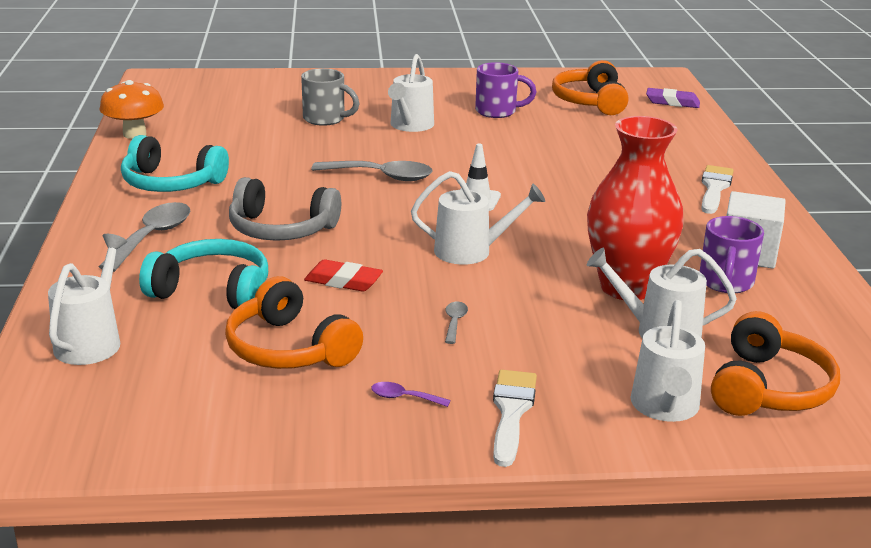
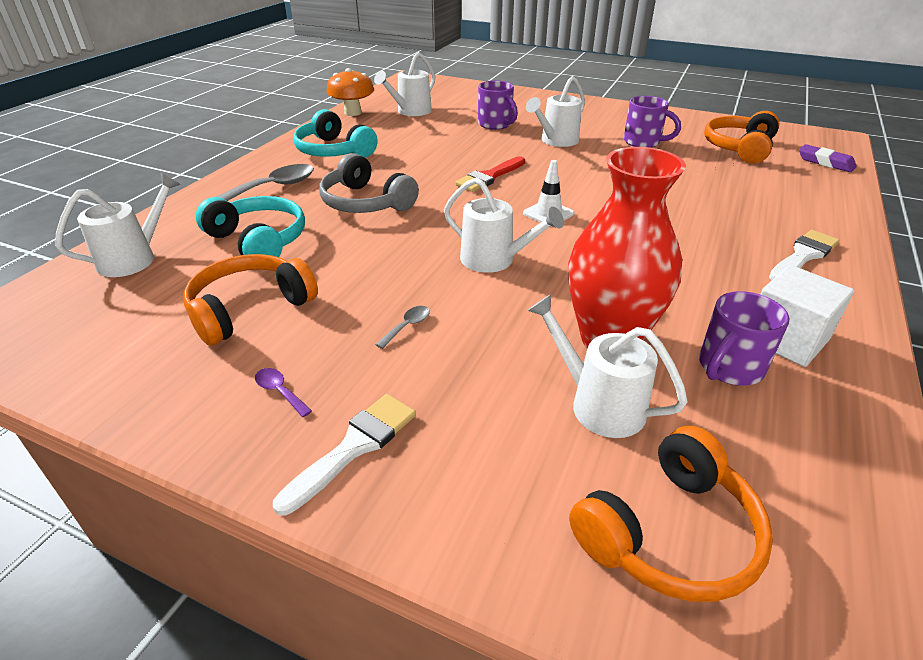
camera: 30 degrees right, 10 degrees up
(289, 349) = (249, 309): orange headphones -> orange headphones turned 60 degrees clockwise
(325, 119) = (495, 124): grey mug -> purple mug
(343, 281) = (360, 259): red eraser -> none
(381, 176) = (489, 177): grey spoon -> red brush
(665, 408) = (516, 510): white watering can -> white watering can (410, 112)

